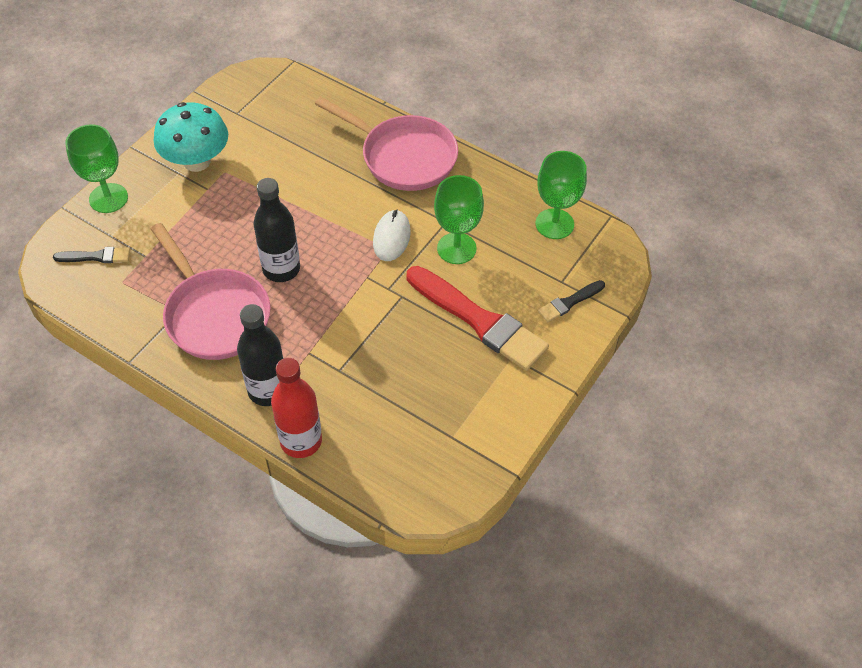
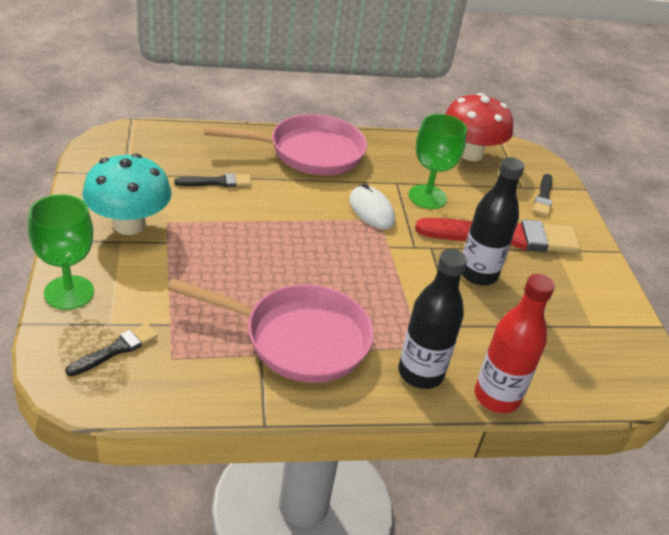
camera: 45 degrees left, 15 degrees down
(281, 269) = (312, 273): black bottle -> black bottle (478, 274)
(297, 152) = (217, 182): none -> black brush
(554, 224) = (470, 153): green goblet -> red mushroom

